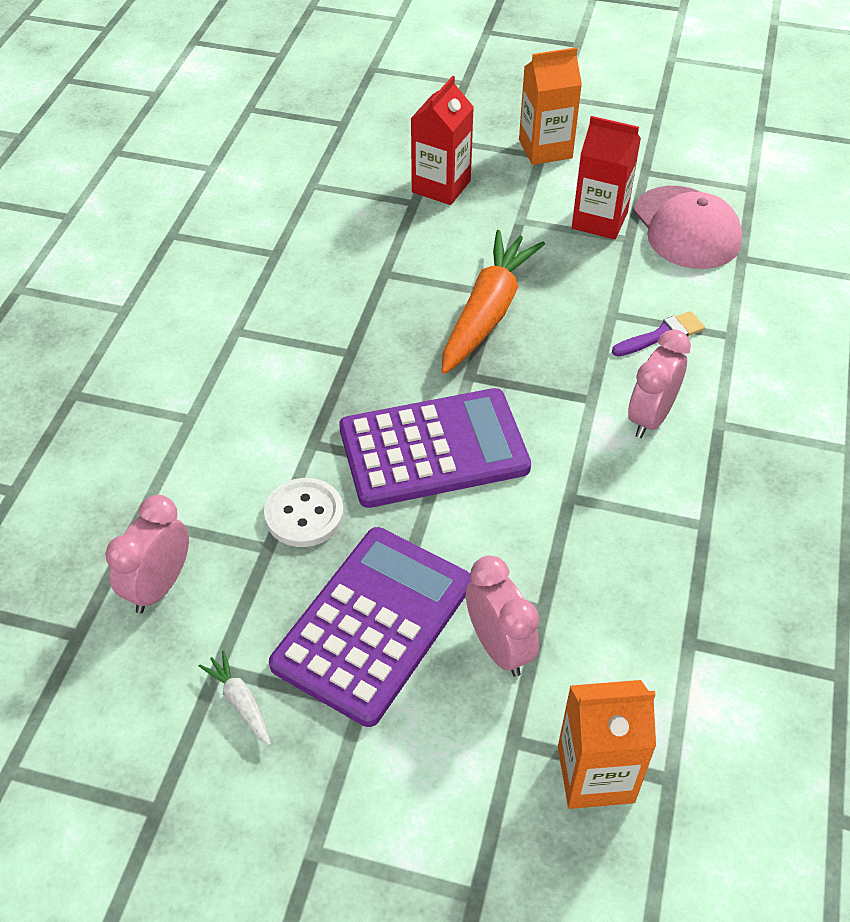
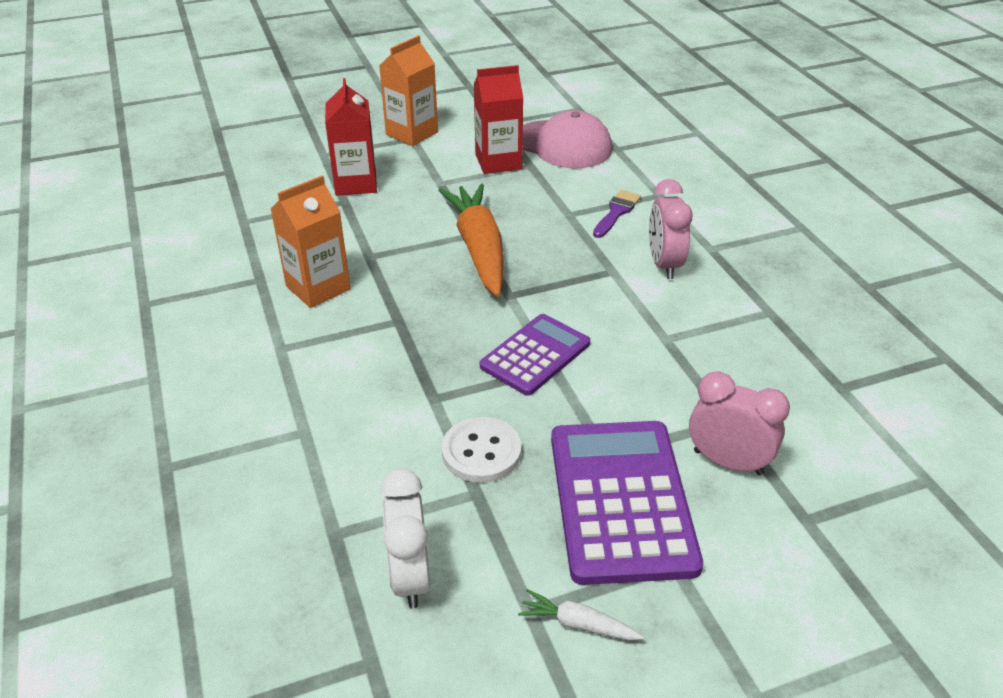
camera: 35 degrees left, 10 degrees down
(159, 586) = (410, 576): pink clock -> white clock
(433, 449) = (535, 355): purple calculator -> purple calculator, size x0.63
(595, 774) = (882, 507): orange carton -> orange carton (318, 288)

